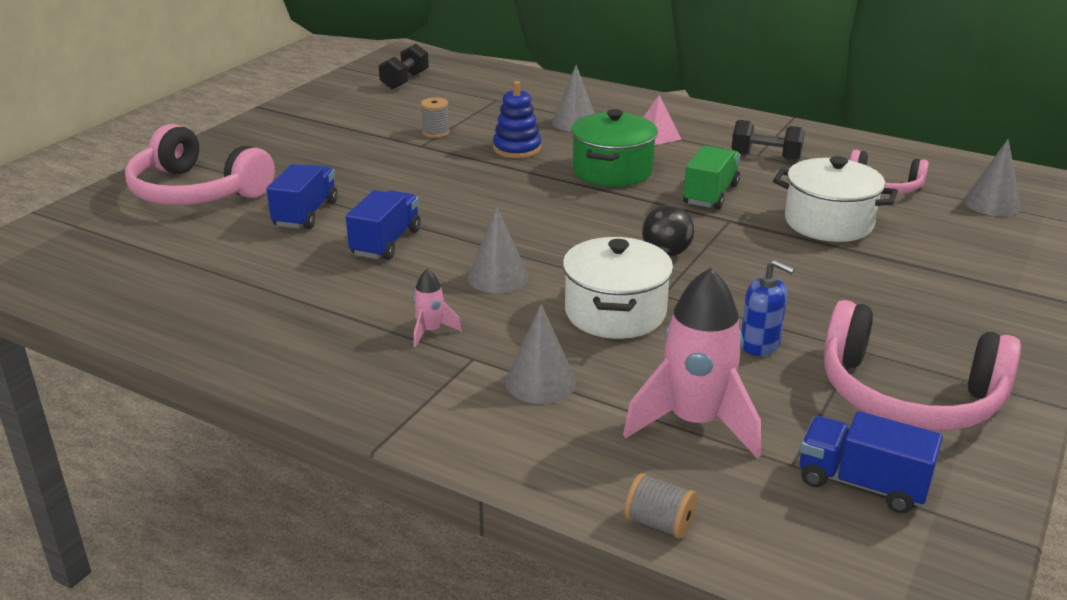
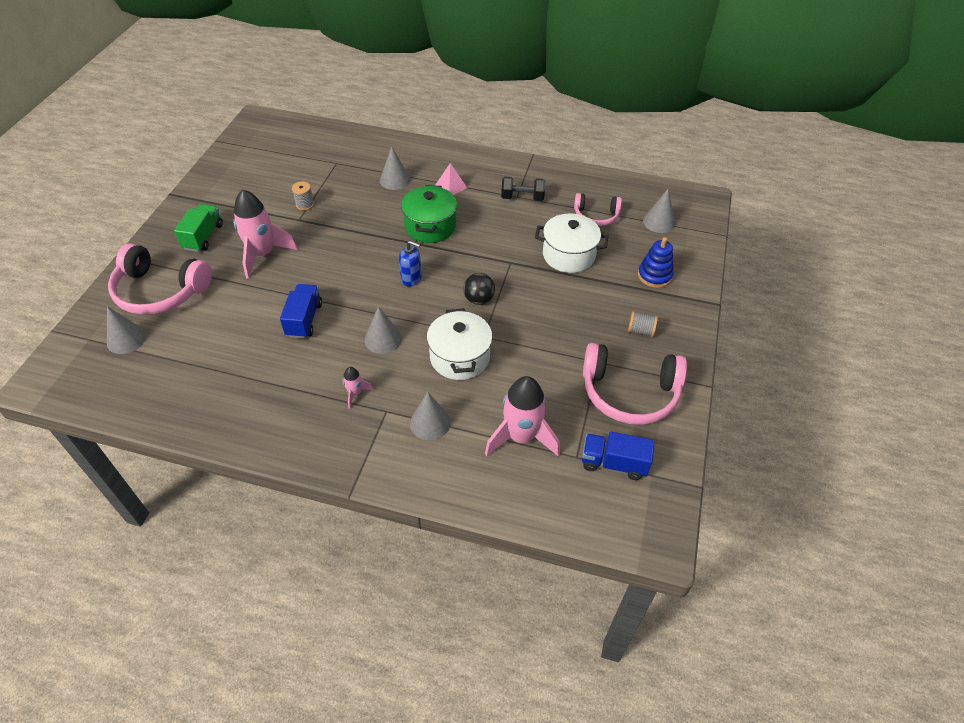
camera: 15 degrees left, 20 degrees up
(125, 231) = (126, 339): none -> grey cone
(306, 214) = (243, 301): blue truck -> none
(355, 173) = (262, 255): none -> pink rocket
(404, 81) = (267, 150): black dumbbell -> none
(517, 149) = (363, 213): blue stacking toy -> blue stacking toy (654, 275)
(659, 523) = (516, 513): grey spool -> grey spool (640, 331)
(710, 194) = (495, 240): green truck -> green truck (203, 237)
(760, 345) = (546, 368): blue soap dispenser -> blue soap dispenser (411, 278)

